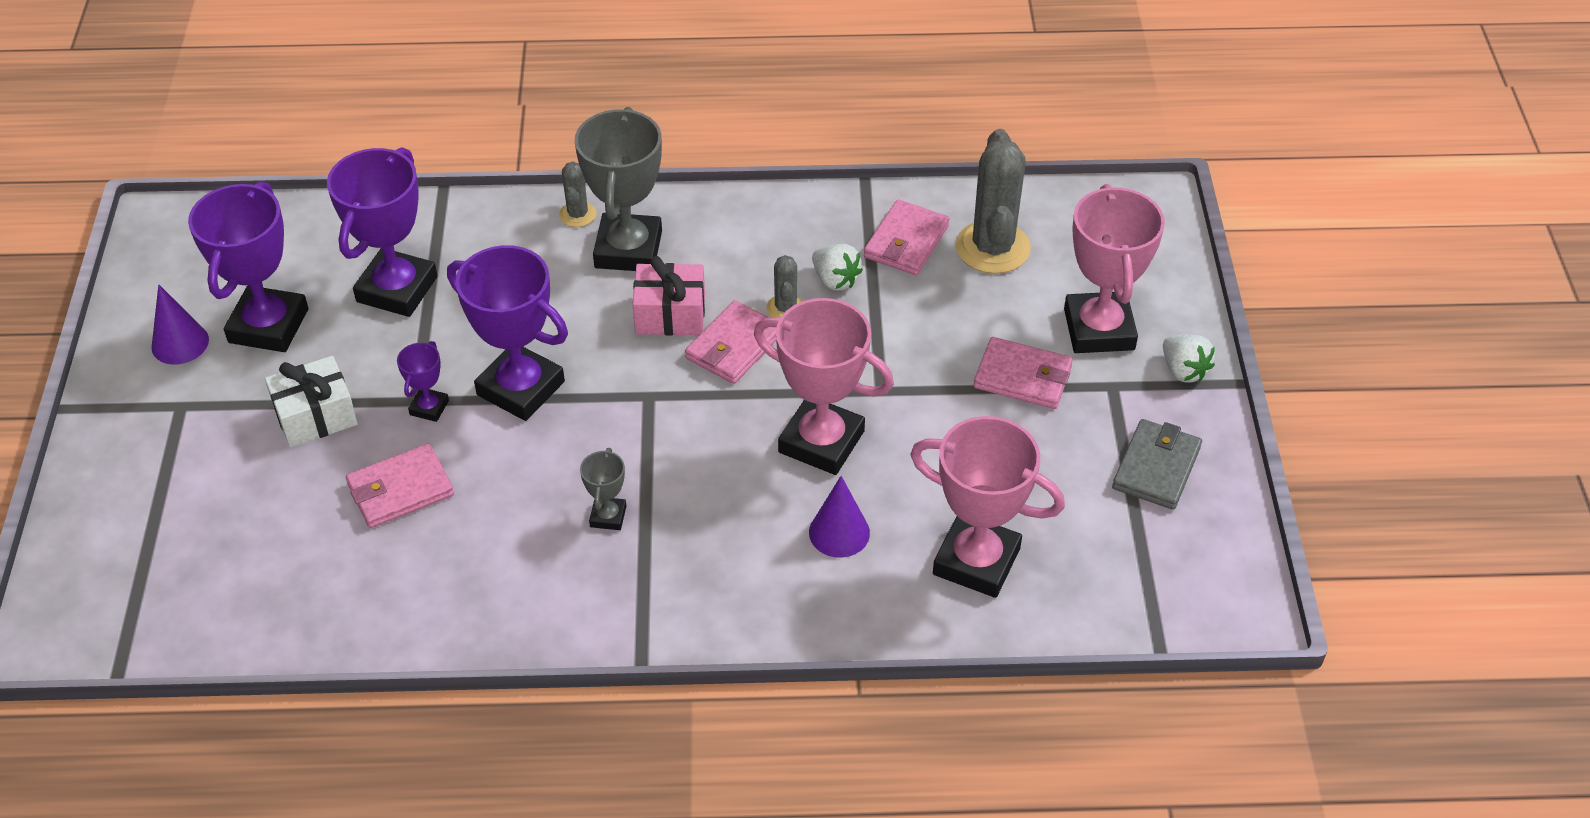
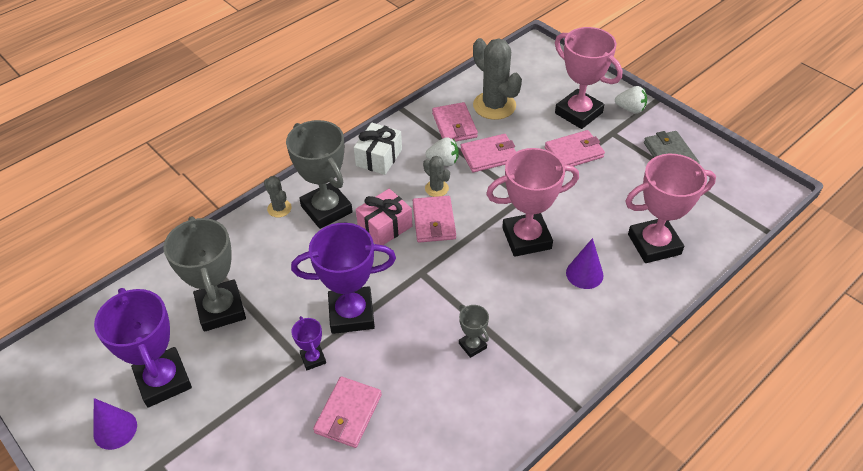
camera: 40 degrees left, 0 degrees up
(316, 416) = (251, 410): white gift -> white gift (379, 157)
(397, 289) = (221, 309): purple trophy -> grey trophy
(903, 309) = (489, 155): none -> pink wallet

